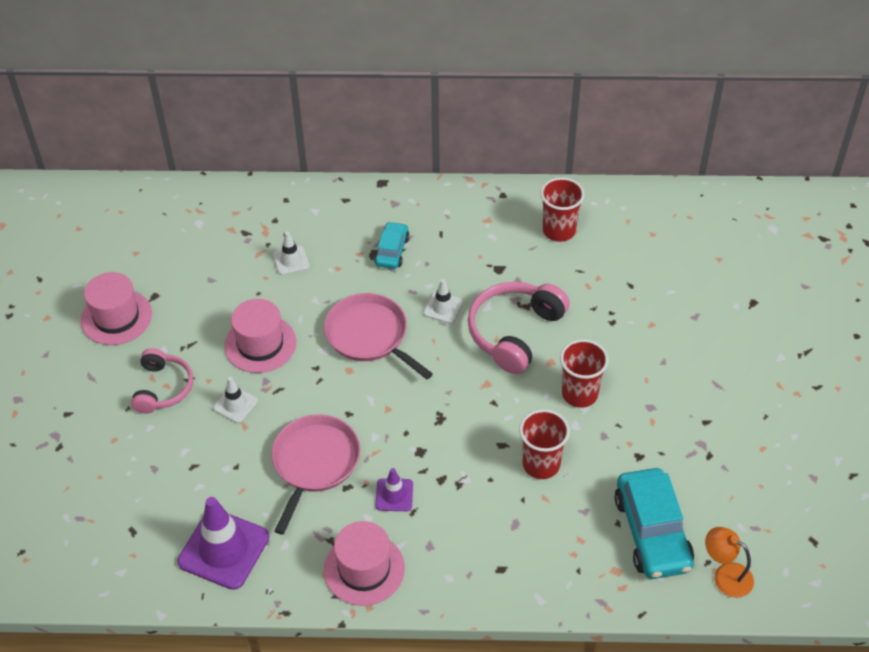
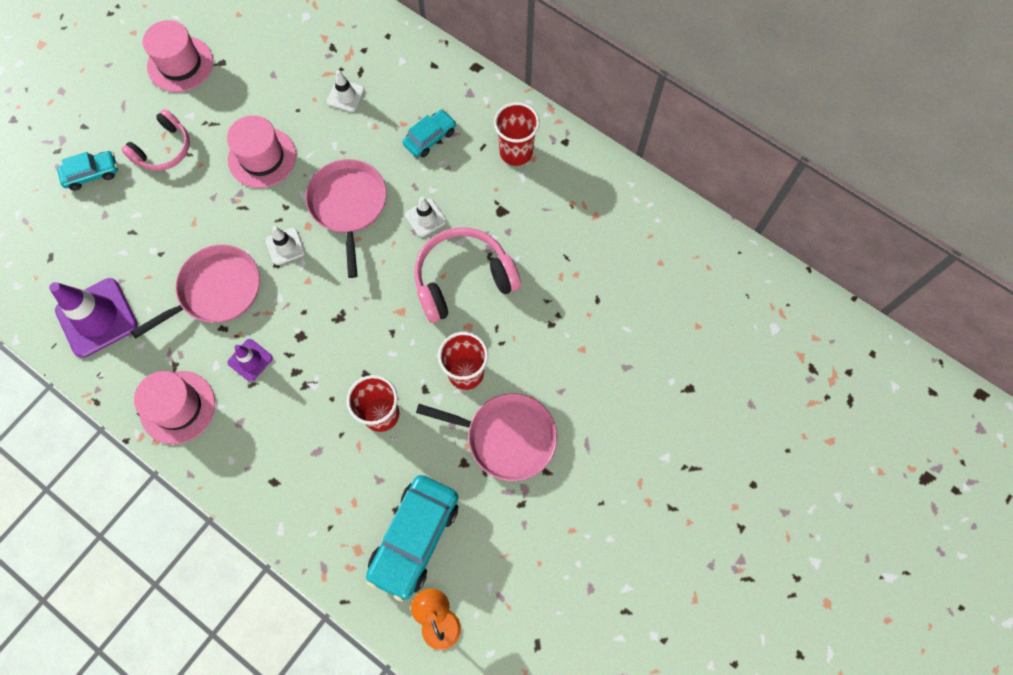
camera: 35 degrees right, 20 degrees up
(111, 444) = (92, 174): none -> turquoise car
(235, 404) = (202, 199): white traffic cone -> white traffic cone (285, 246)
(559, 231) = (582, 207): red cup -> red cup (516, 152)
(653, 418) = (506, 437): none -> pink pan

